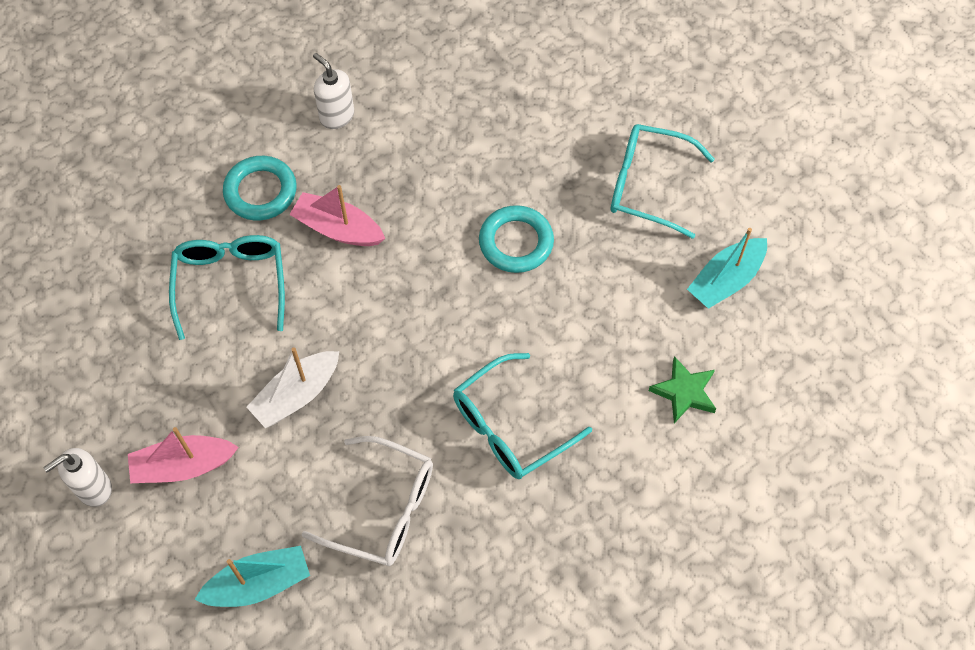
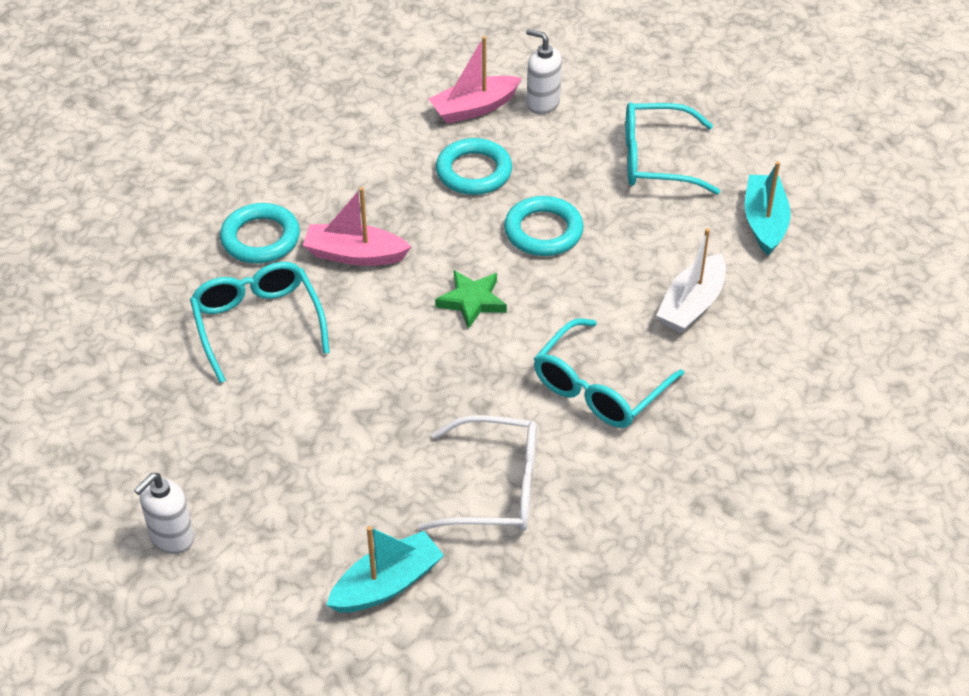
camera: 15 degrees left, 15 degrees down
(183, 466) = (265, 496): pink boat -> pink boat (474, 108)
(297, 395) = (365, 407): white boat -> white boat (692, 304)
(336, 116) = (317, 160): white soap dispenser -> white soap dispenser (542, 103)
(474, 161) = (474, 172): none -> turquoise ring
(684, 392) = (762, 322): green star -> green star (472, 301)
(726, 280) = (764, 222): turquoise boat -> turquoise boat turned 150 degrees clockwise

